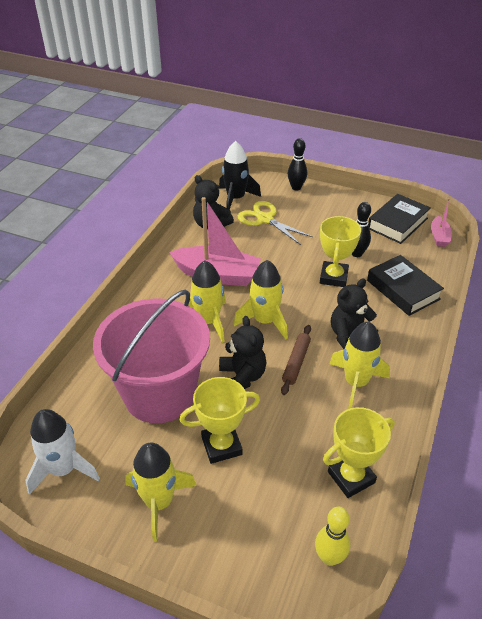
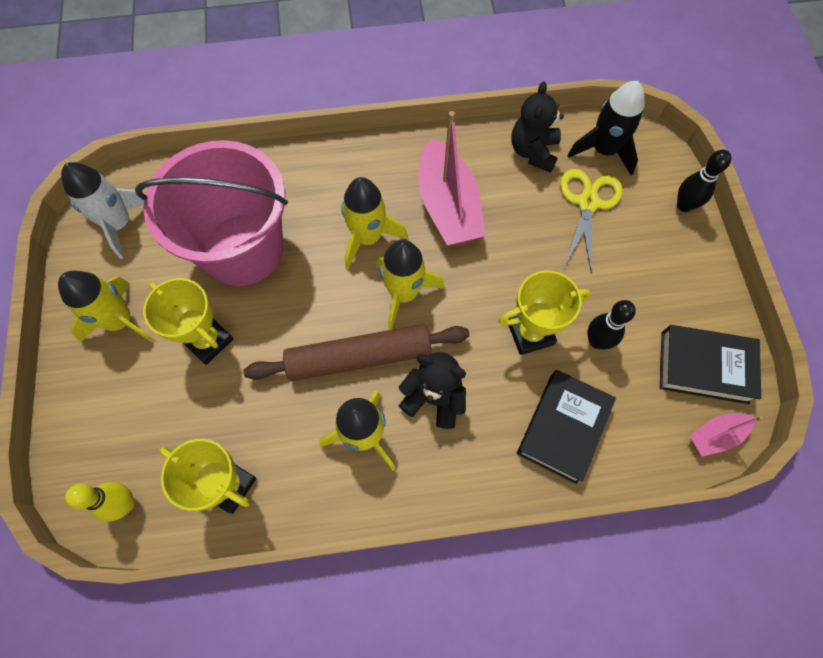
camera: 60 degrees right, 25 degrees up
(242, 377) = (307, 313): black teddy bear -> none
(296, 362) = (359, 357): brown rolling pin -> brown rolling pin, size x1.85

